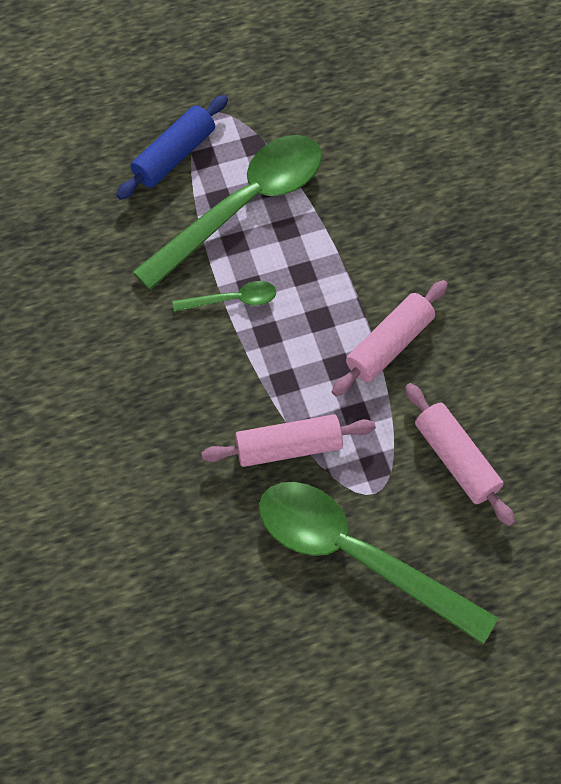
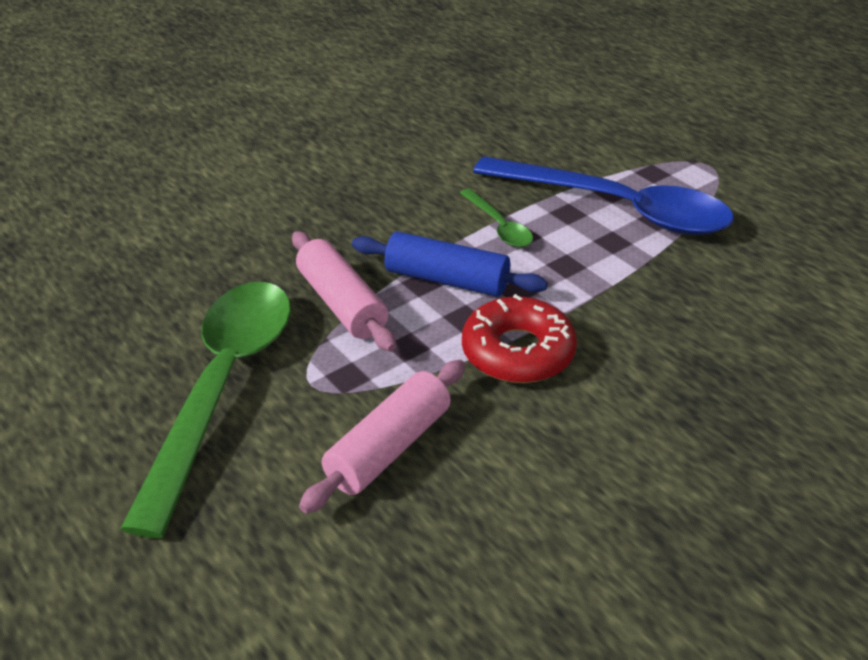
camera: 70 degrees right, 25 degrees down
(174, 155) = (638, 155): blue rolling pin -> blue rolling pin (446, 280)
(243, 206) = (616, 208): green spoon -> blue spoon
(389, 345) = (518, 352): pink rolling pin -> red donut

